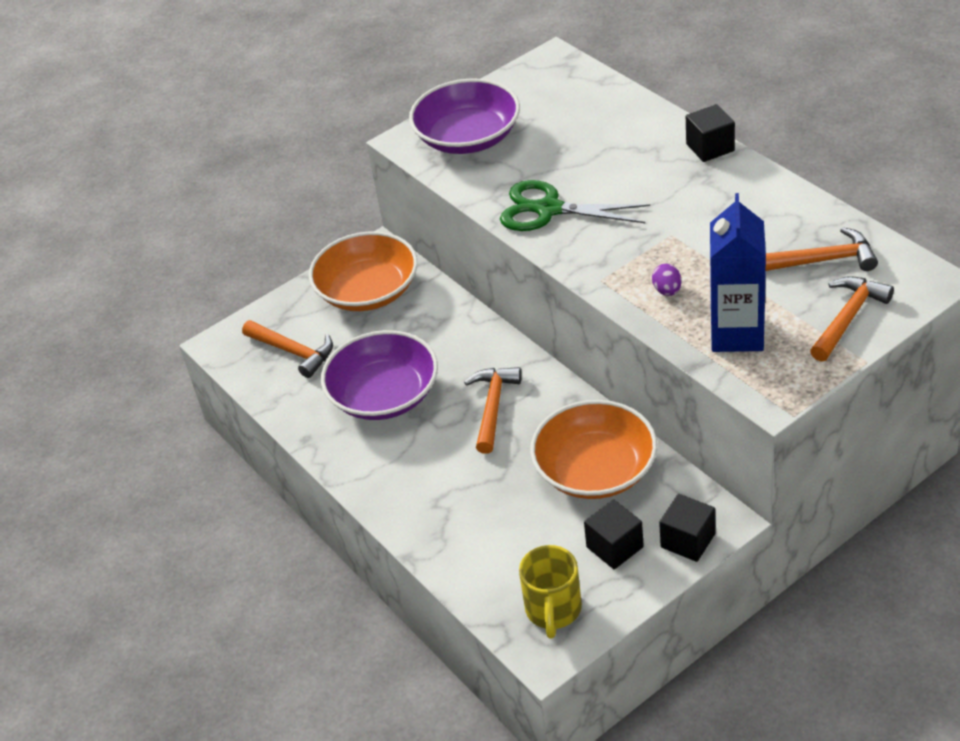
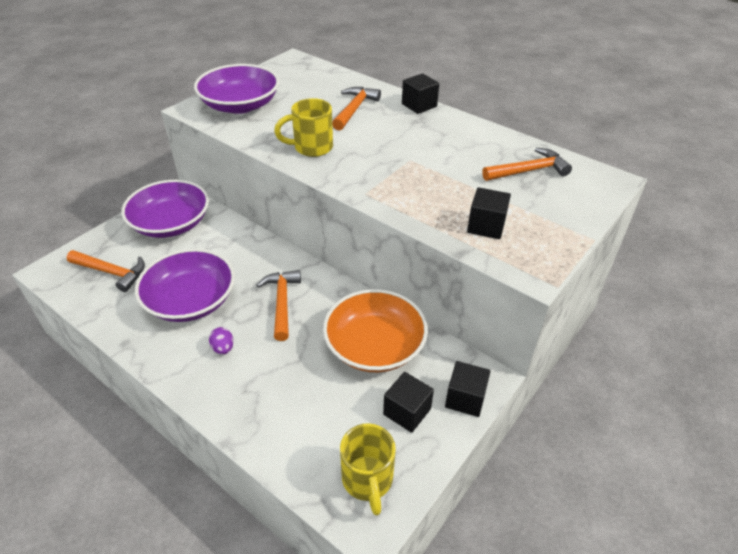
camera: 20 degrees left, 0 degrees up
(368, 291) = (171, 223): orange bowl -> purple bowl
(548, 209) = (311, 147): green scissors -> yellow mug
(667, 291) = (420, 198): purple egg -> purple egg (223, 348)
(737, 334) = (486, 226): blue carton -> black cube
(848, 318) = (565, 209): orange hammer -> orange hammer (354, 109)

